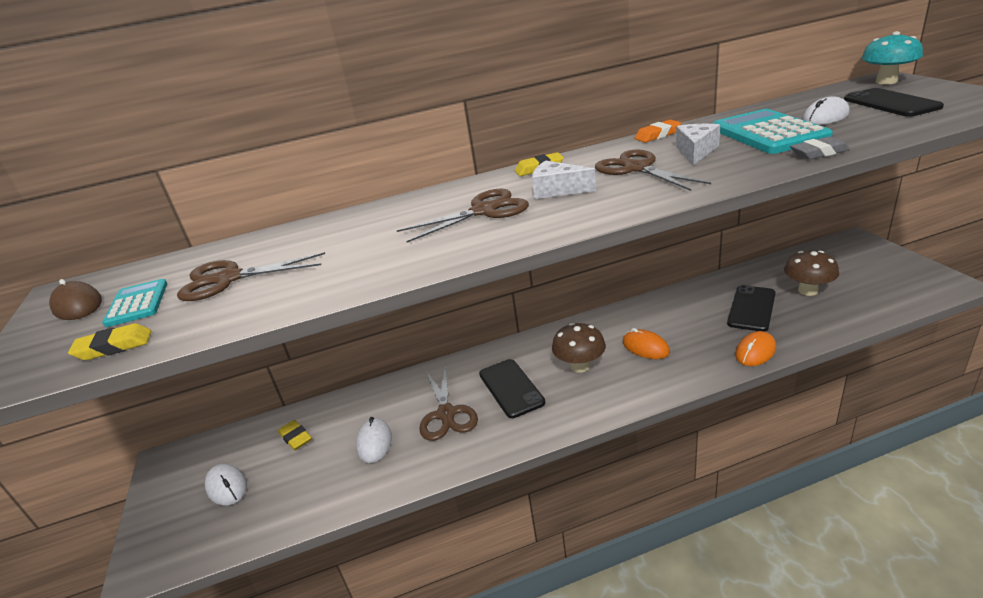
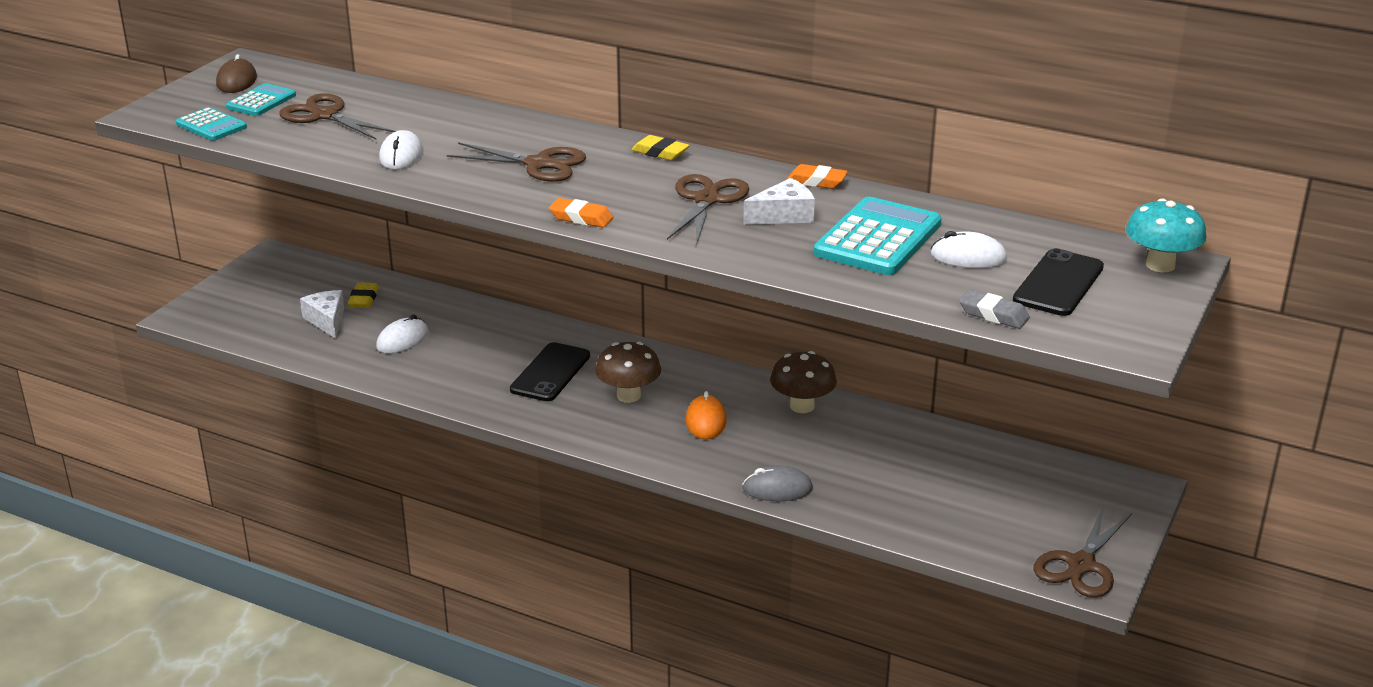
camera: 40 degrees right, 0 degrees up
(114, 347) = (211, 125): yellow eraser -> turquoise calculator
(227, 486) = (282, 301): white mouse -> white mouse (401, 155)
(446, 414) = (476, 357): brown scissors -> brown scissors (1081, 565)
(557, 190) = (616, 180): white cheese -> white cheese (327, 320)
(601, 215) = (581, 218): none -> orange eraser
(751, 308) = (863, 461): black phone -> none
(755, 351) = (777, 488): orange mouse -> grey mouse
(807, 290) = (952, 487): brown mushroom -> brown mushroom (802, 406)
(819, 153) = (837, 277): grey eraser -> grey eraser (993, 314)

